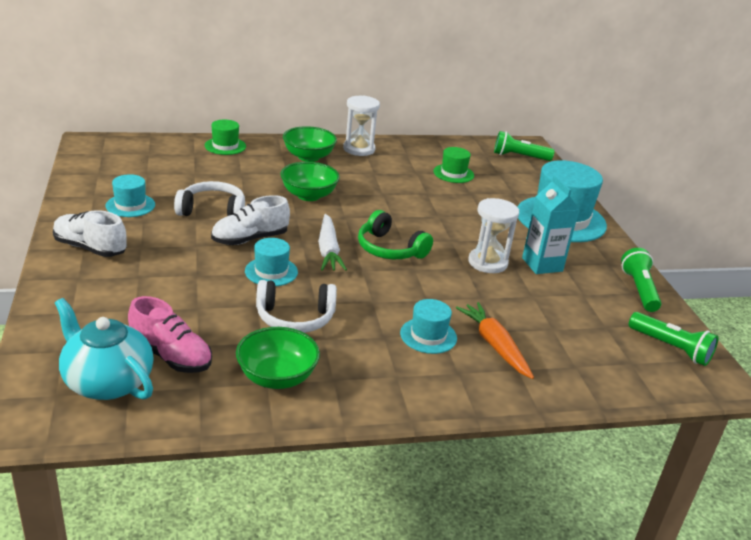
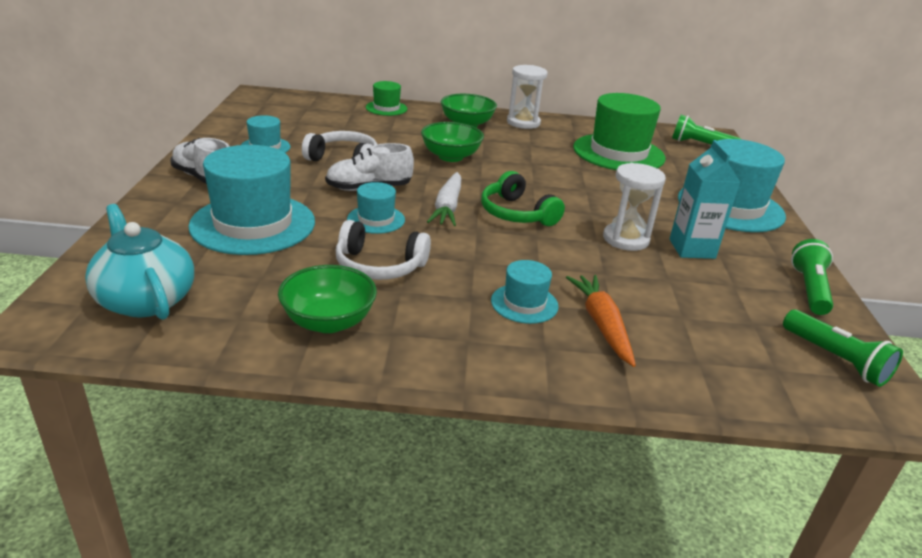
camera: 15 degrees right, 0 degrees up
(163, 291) = (253, 224): none -> turquoise hat
(171, 356) = (226, 284): pink shoe -> none
(453, 173) = (618, 153): green hat -> green hat, size x2.03

